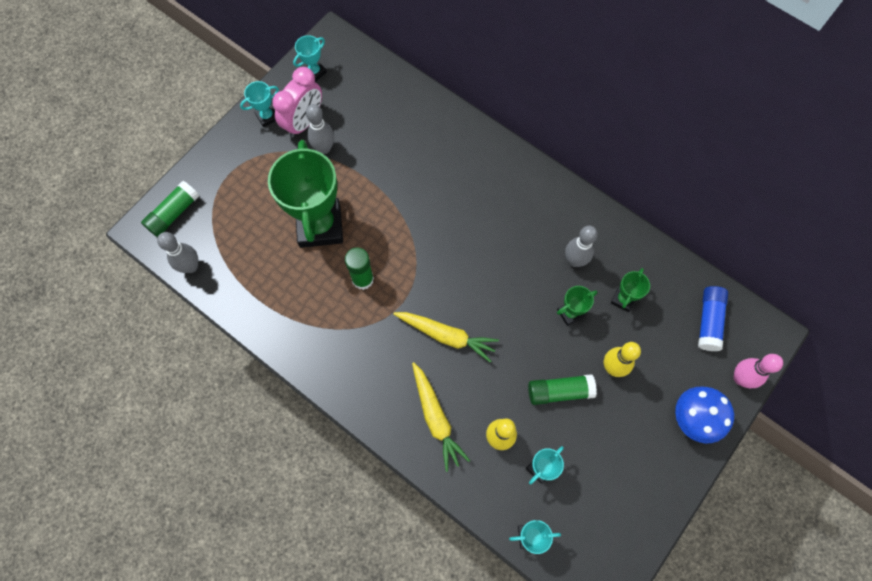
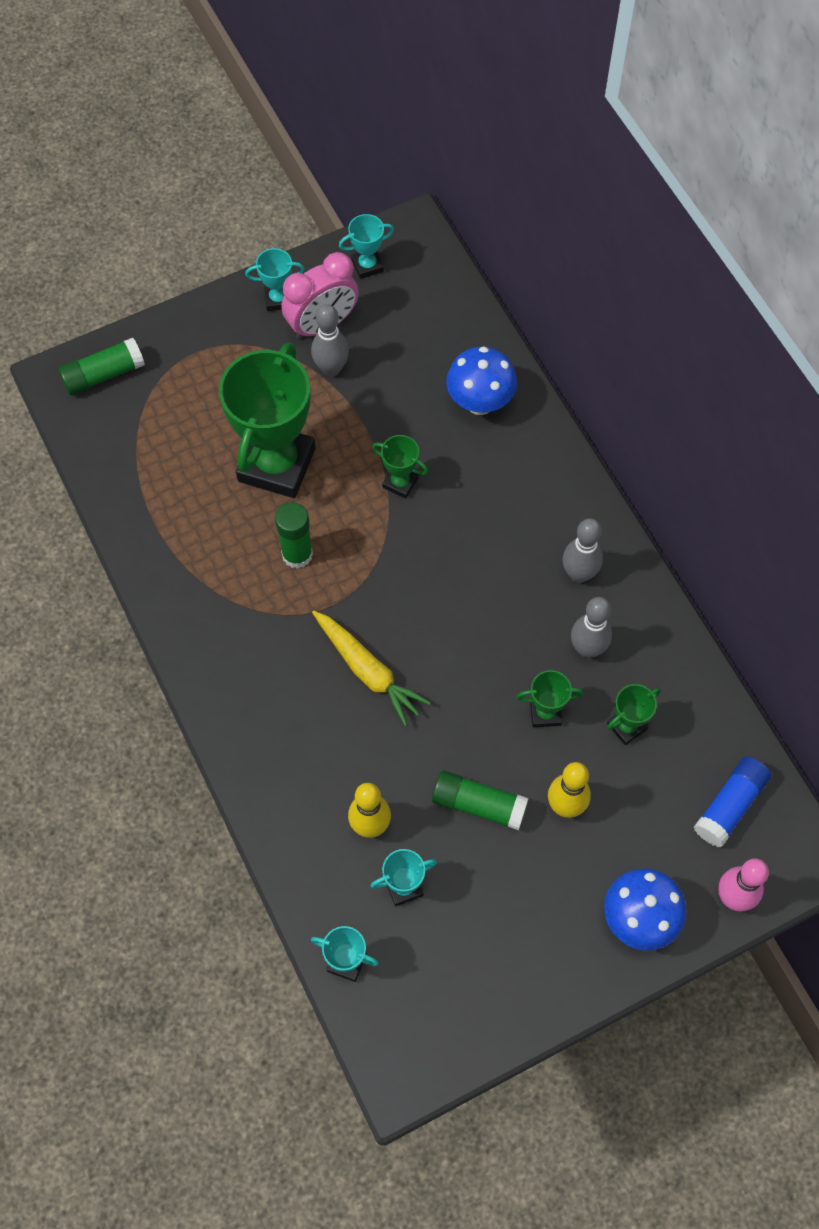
camera: 25 degrees right, 5 degrees down
(191, 266) = (93, 448): grey bowling pin -> grey bowling pin (579, 574)
(405, 204) = (400, 483): none -> green trophy
(429, 132) = (479, 402): none -> blue mushroom
(436, 418) = (302, 765): yellow carrot -> none

